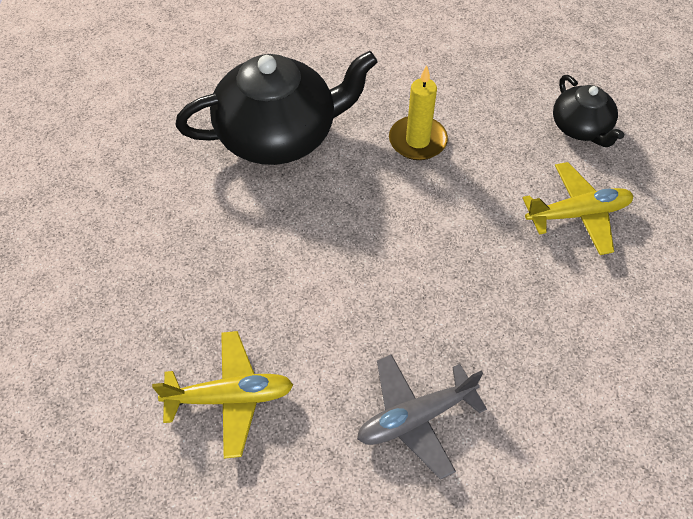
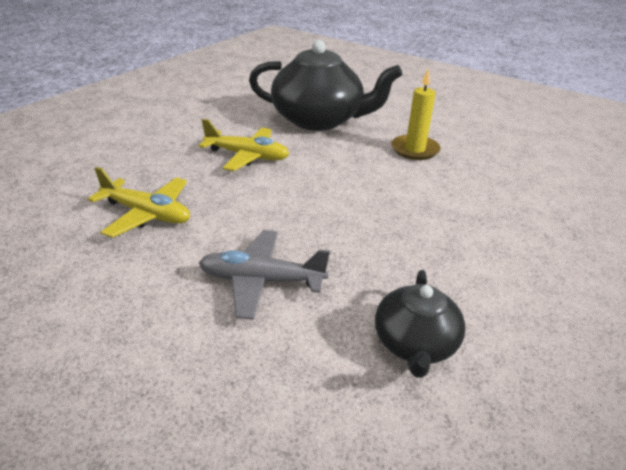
camera: 30 degrees right, 20 degrees down
(577, 214) = (519, 225): yellow plane -> yellow plane (247, 156)
(581, 128) = (562, 183): black teapot -> black teapot (415, 344)

